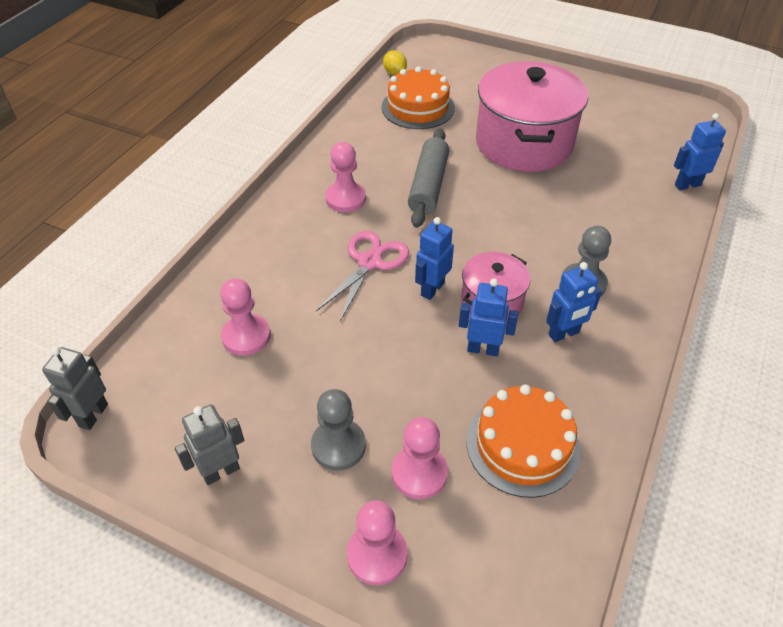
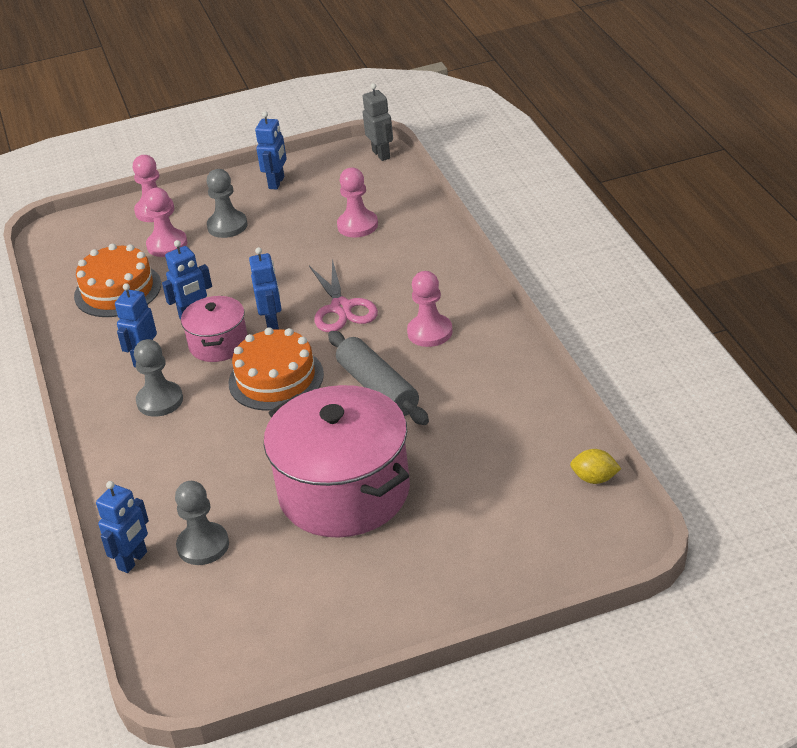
camera: 140 degrees right, 10 degrees down
(221, 471) = (277, 183): grey robot -> blue robot
(418, 107) = (503, 455): orange cake -> orange cake (276, 379)
(635, 167) = (203, 545): none -> grey pawn

